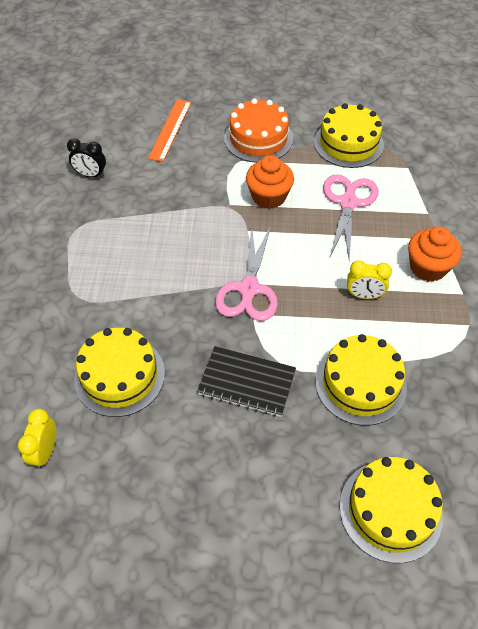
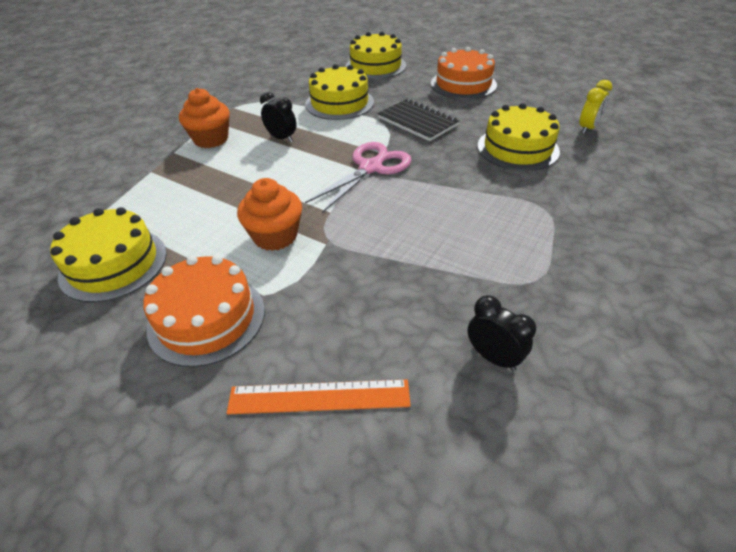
camera: 150 degrees left, 10 degrees down
(170, 129) = (319, 397): orange ruler -> orange ruler turned 45 degrees clockwise
(233, 506) = (463, 84): none -> orange cake
(348, 202) = (204, 203): pink scissors -> none
(364, 295) = (282, 138): yellow clock -> black clock

